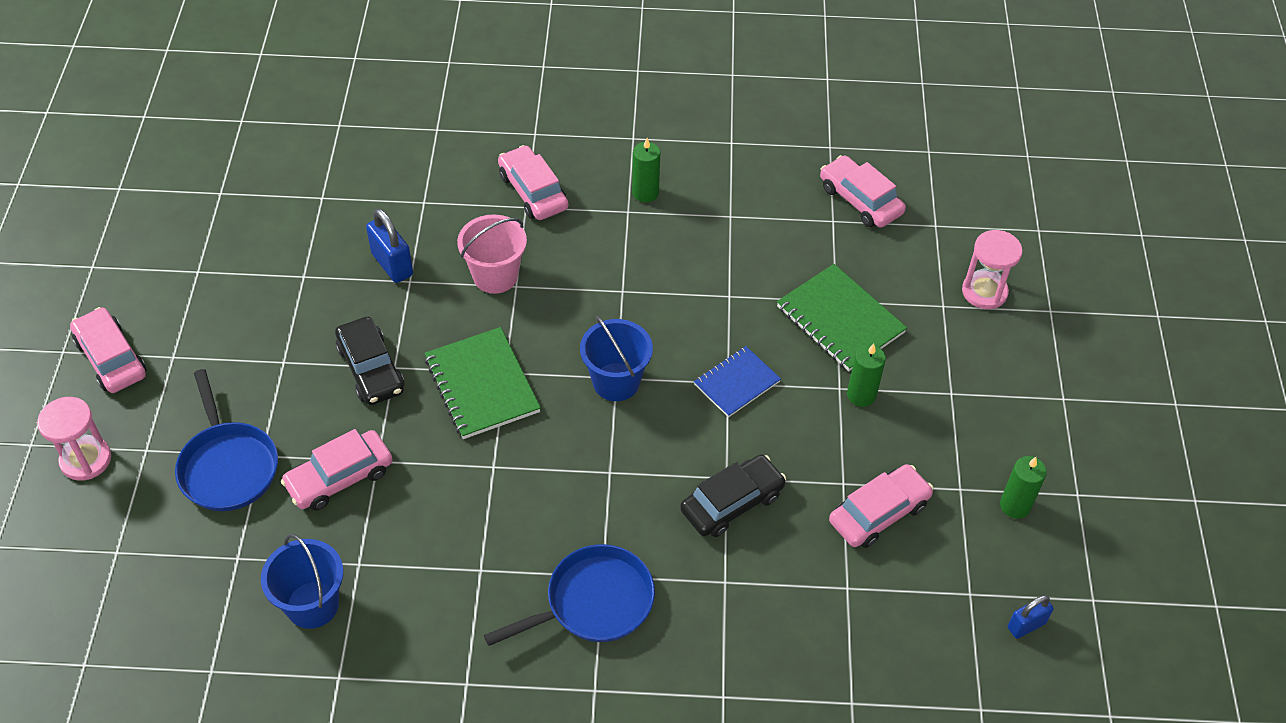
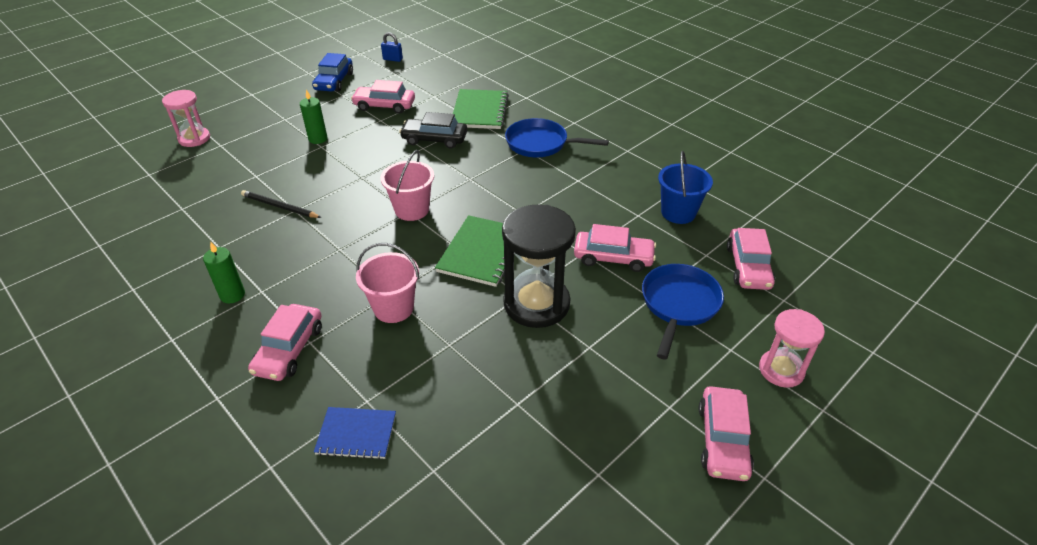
camera: 135 degrees left, 10 degrees down
(371, 369) = (536, 304): black car -> black hourglass
(392, 264) = (446, 365): blue padlock -> none
(616, 382) = (412, 210): blue bucket -> pink bucket
(736, 383) = (359, 174): blue notebook -> blue notebook (356, 434)
(749, 288) = (279, 206): none -> black pencil
(840, 320) = (269, 167): green notebook -> green notebook (480, 111)
(860, 200) = (149, 208): pink car -> pink car (748, 267)
(1015, 505) = (334, 81): green candle -> blue car

